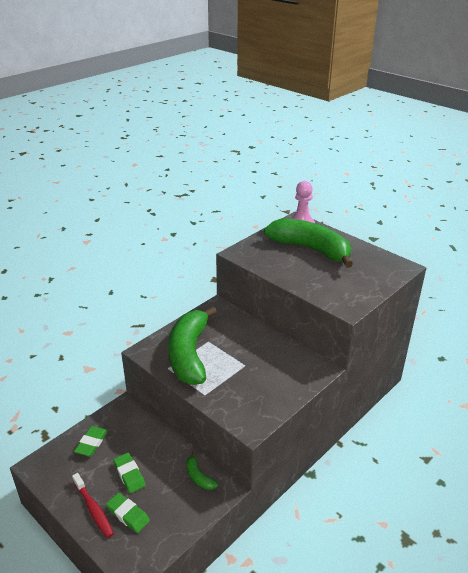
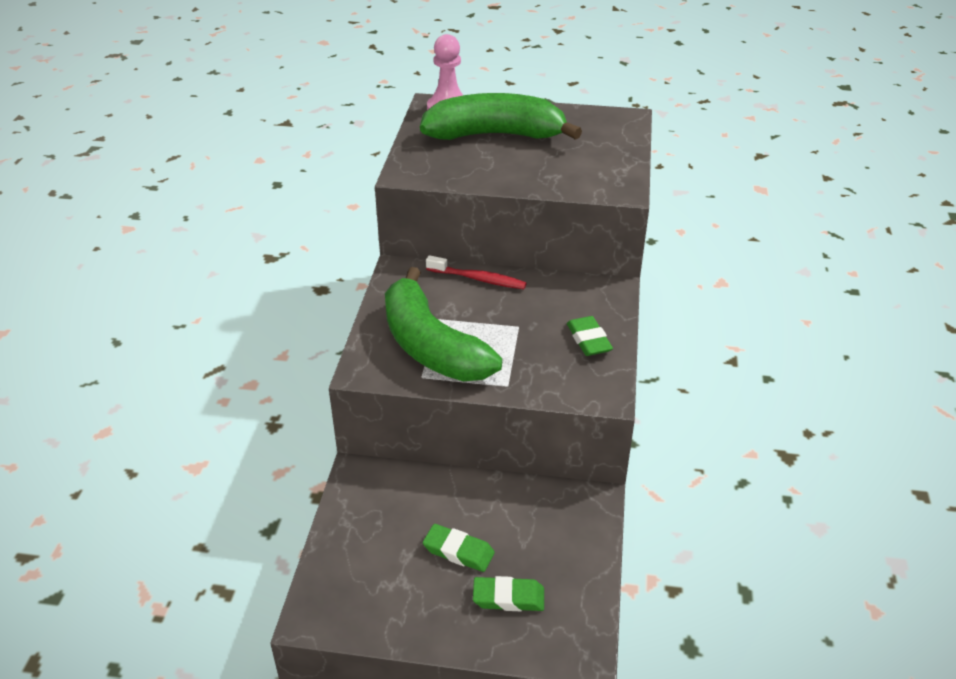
camera: 35 degrees left, 5 degrees up
(91, 443) = (362, 543): green eraser -> green eraser (589, 340)
(93, 509) = (456, 619): red toothbrush -> red toothbrush (478, 279)
(199, 477) = (549, 503): green banana -> none

